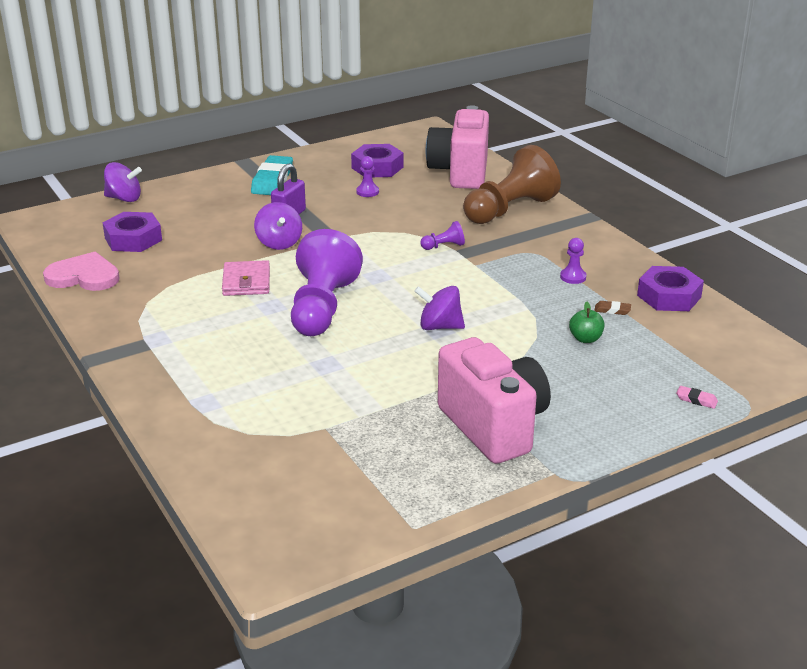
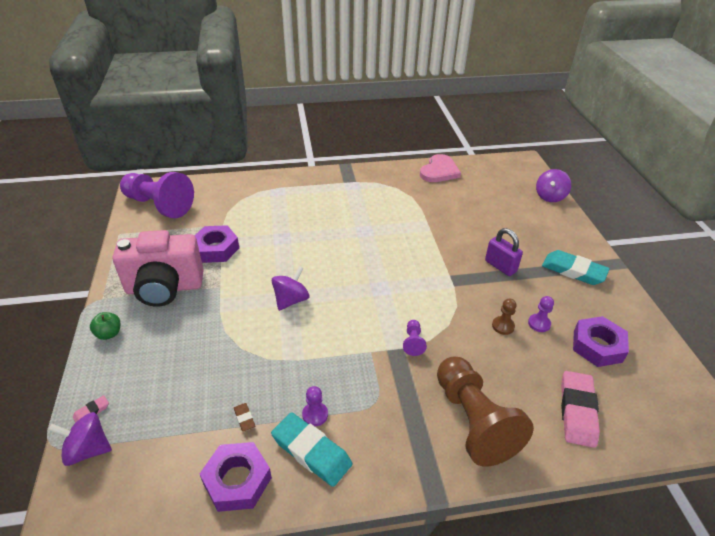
camera: 110 degrees right, 10 degrees up
(133, 239) = (483, 193): purple nut -> purple nut (216, 249)
(246, 282) = (402, 227): pink wallet -> none
(279, 243) = (454, 252): purple spinning top -> purple spinning top (88, 450)
(322, 308) = (350, 251): purple pawn -> purple pawn (159, 205)
(384, 207) = (503, 326): none -> brown pawn
(460, 173) = (577, 411): pink camera -> pink eraser
(585, 339) = (218, 378): green apple -> green apple (109, 334)
(609, 270) = (311, 452): none -> turquoise eraser
(612, 310) = (244, 418): brown eraser -> brown eraser turned 60 degrees counterclockwise

